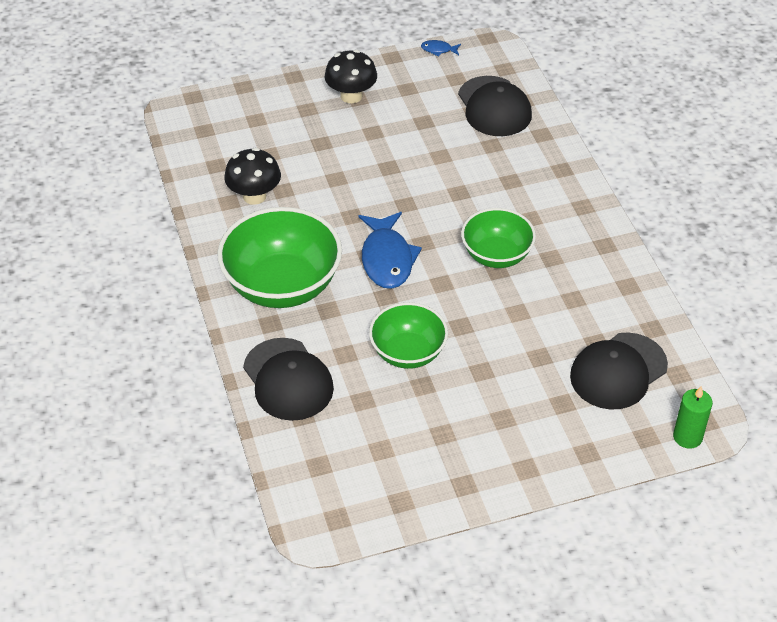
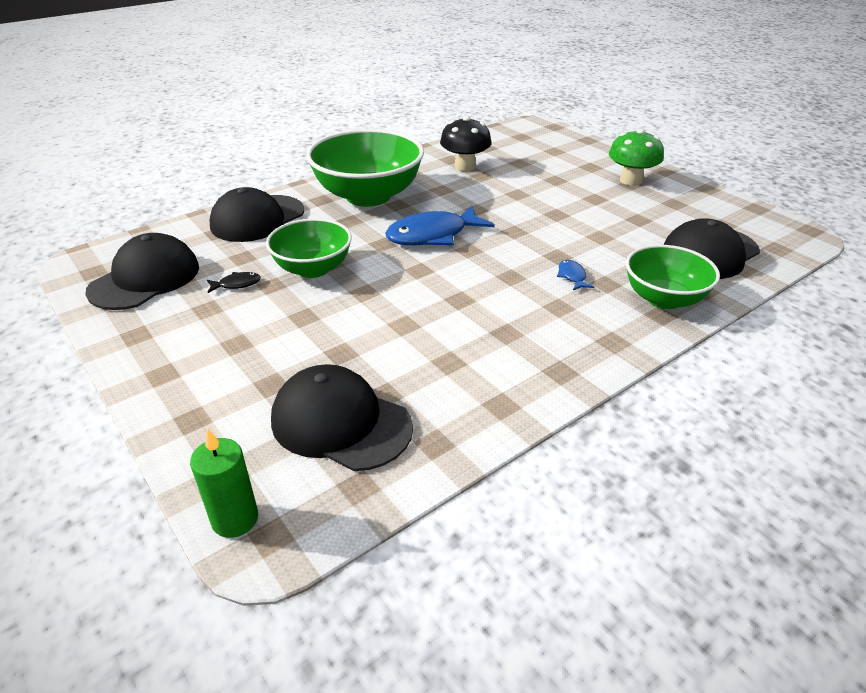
camera: 70 degrees right, 10 degrees down
(351, 96) = (630, 180): black mushroom -> green mushroom
(371, 476) = (145, 279): none -> black cap
(411, 409) = (237, 284): none -> black fish
(438, 50) = (751, 208): blue fish -> blue fish (572, 276)
(496, 255) = (483, 295): green bowl -> green bowl (664, 299)

